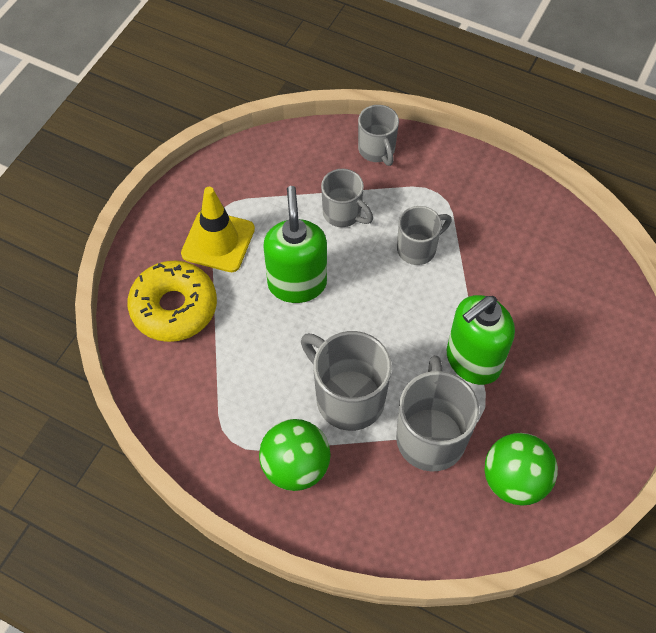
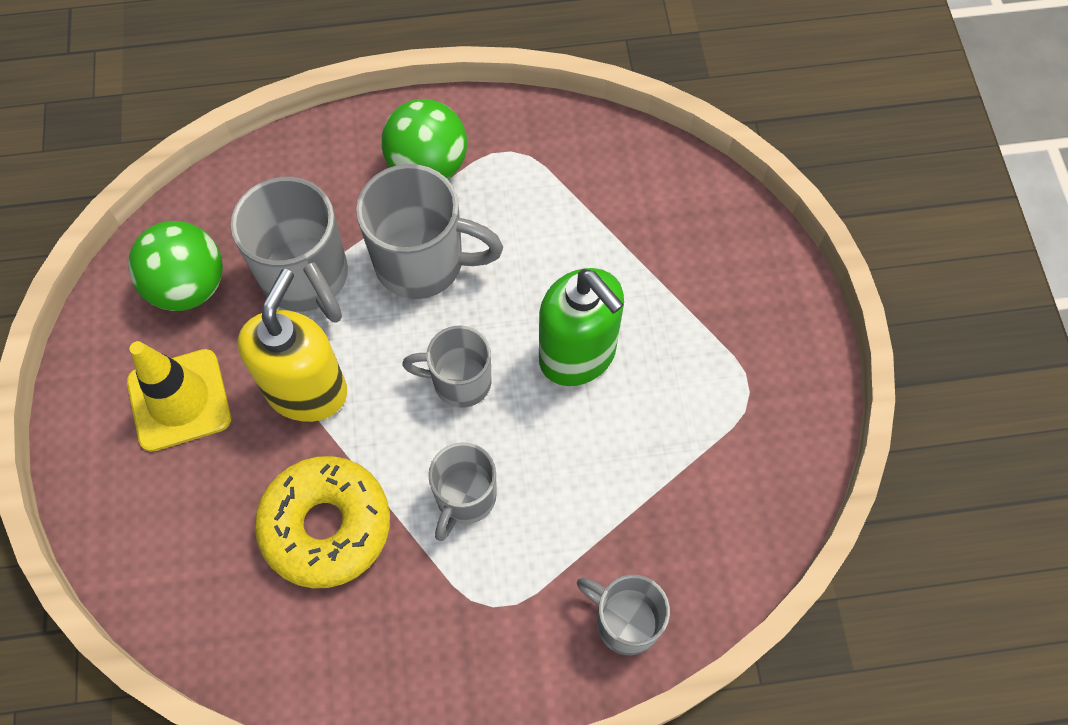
camera: 145 degrees right, 5 degrees up
(174, 307) = (689, 240): yellow donut -> yellow donut (326, 526)
(218, 241) = (713, 347): yellow traffic cone -> yellow traffic cone (179, 400)
(343, 213) = (595, 486): grey mug -> grey mug (459, 381)
(472, 361) = (307, 390): green soap dispenser -> yellow soap dispenser

